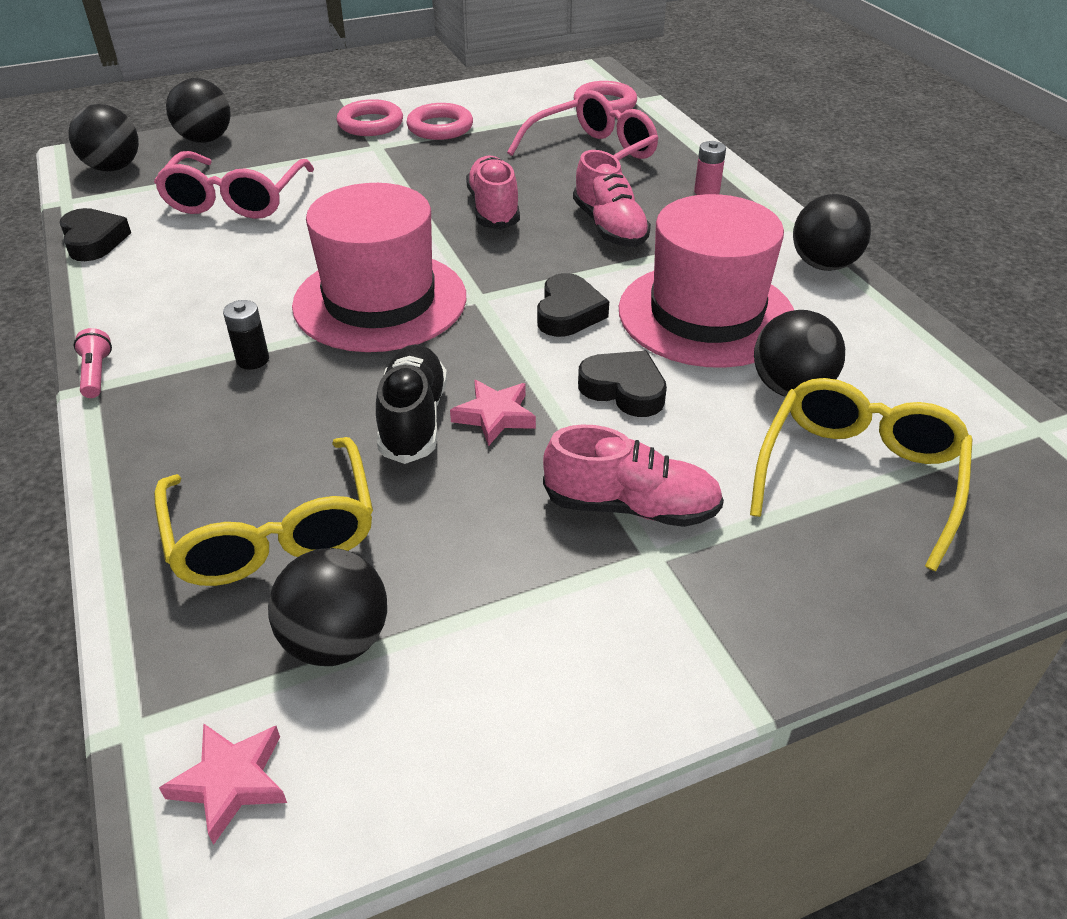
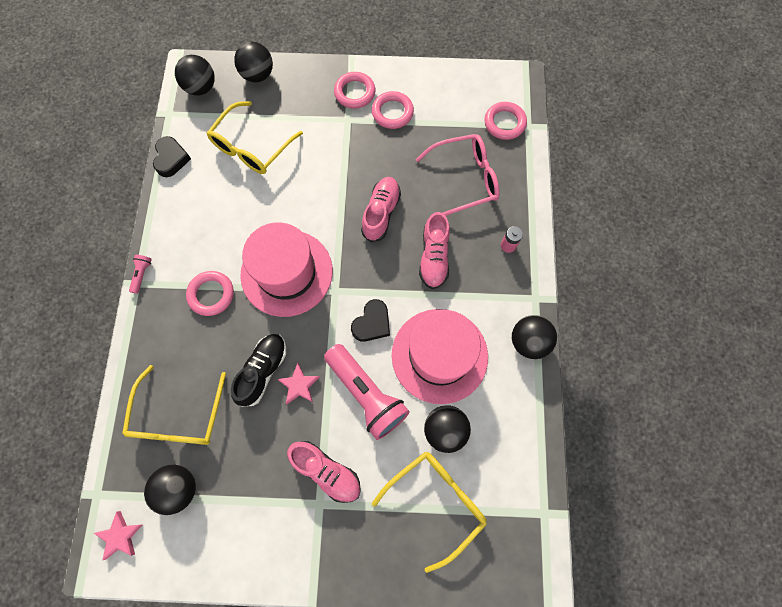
camera: 25 degrees right, 30 degrees up
(235, 200) = (252, 147): pink glasses -> yellow glasses
(253, 360) = (211, 294): black battery -> pink ring
(624, 389) = (366, 394): black heart -> pink flashlight

